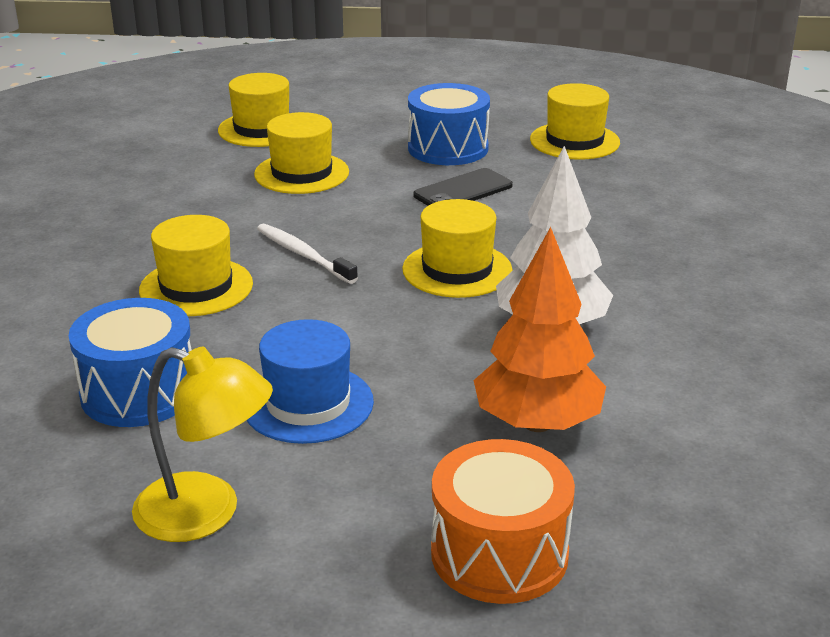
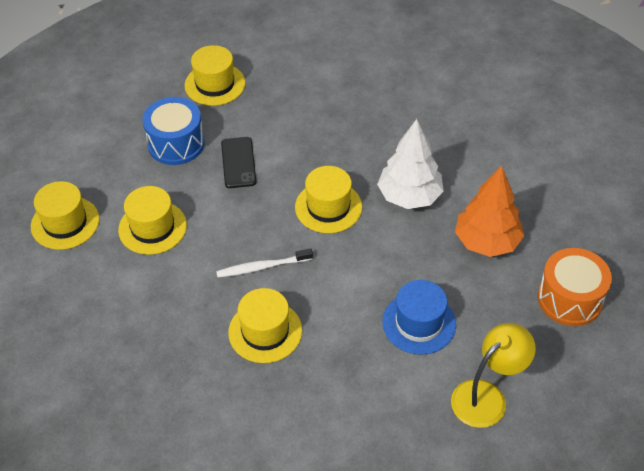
camera: 60 degrees left, 20 degrees up
(139, 392) = (364, 393): blue drum -> none

